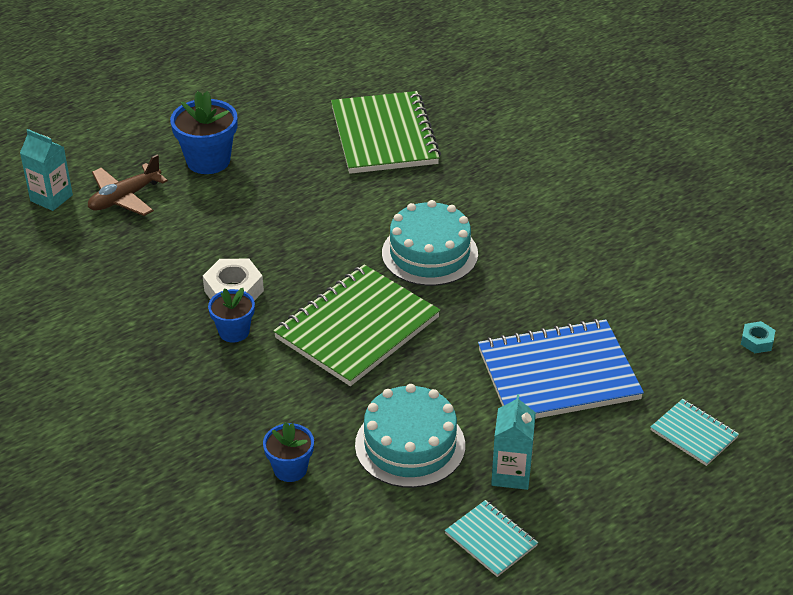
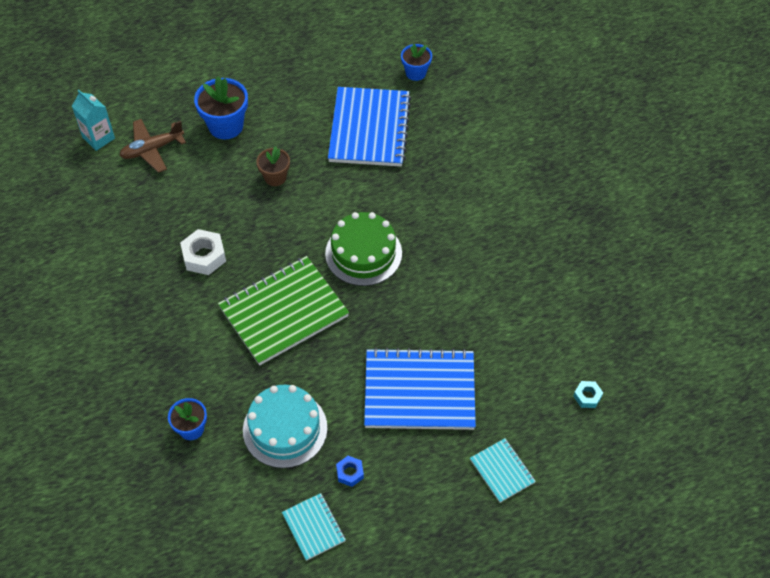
camera: 15 degrees right, 15 degrees up
(234, 331) = (192, 294): blue flower pot -> blue flower pot (415, 73)
(290, 199) = (275, 177): none -> brown flower pot
(384, 136) = (369, 129): green notebook -> blue notebook
(429, 253) = (363, 253): turquoise cake -> green cake
(511, 474) = (350, 473): turquoise carton -> blue nut

